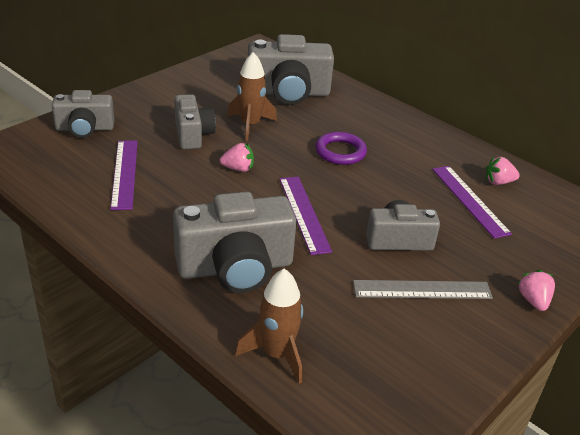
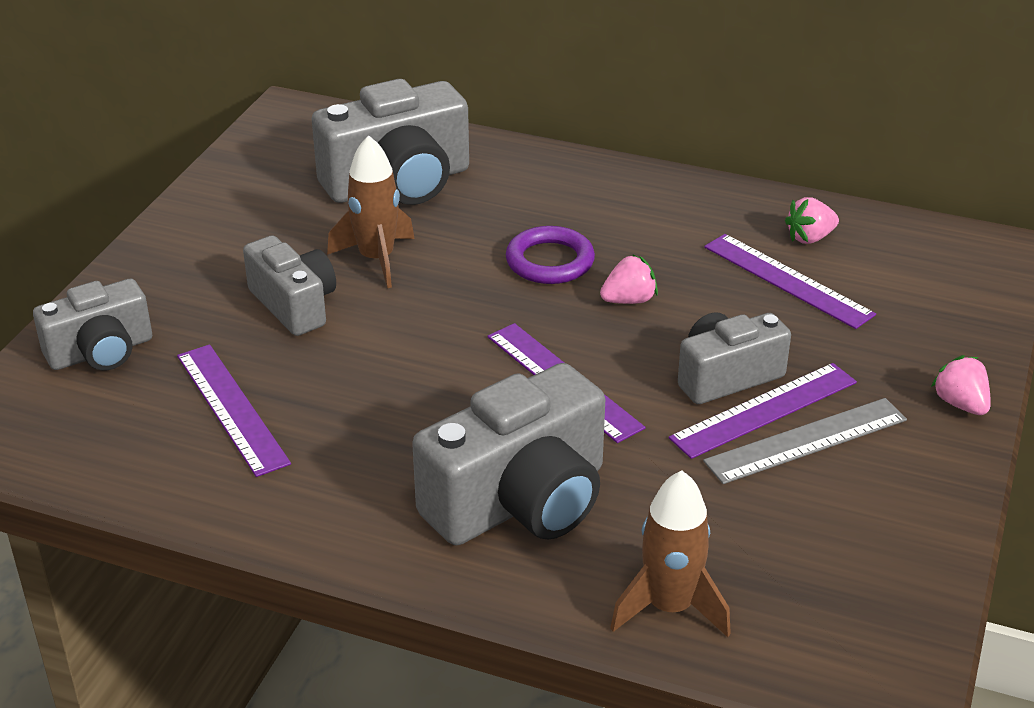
camera: 20 degrees left, 0 degrees up
(238, 168) = (410, 340): pink strawberry -> pink strawberry (629, 300)
(408, 265) = (764, 410): none -> purple ruler

